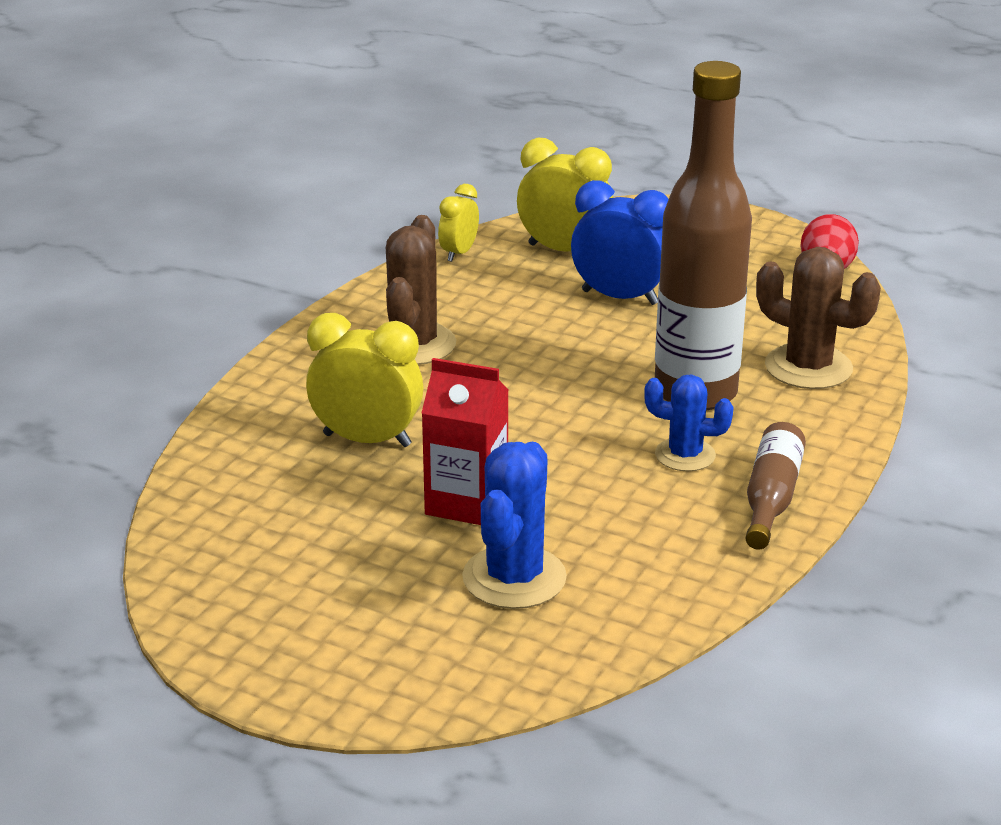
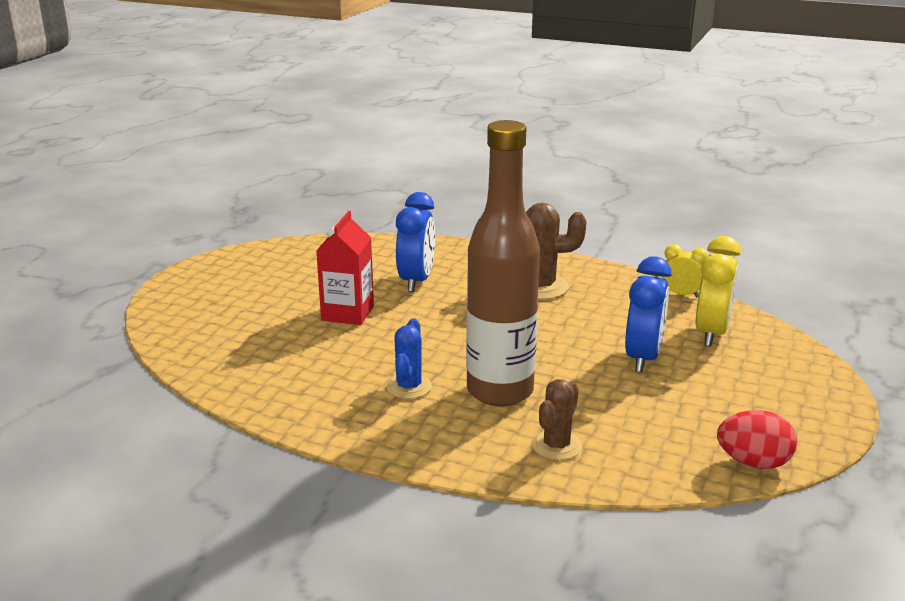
camera: 85 degrees right, 5 degrees down
(367, 440) = (416, 281): yellow clock -> blue clock
(514, 578) = (266, 331): blue cactus -> none
(771, 498) = (352, 422): brown bottle -> none
(808, 367) = (556, 446): brown cactus -> brown cactus, size x0.64

